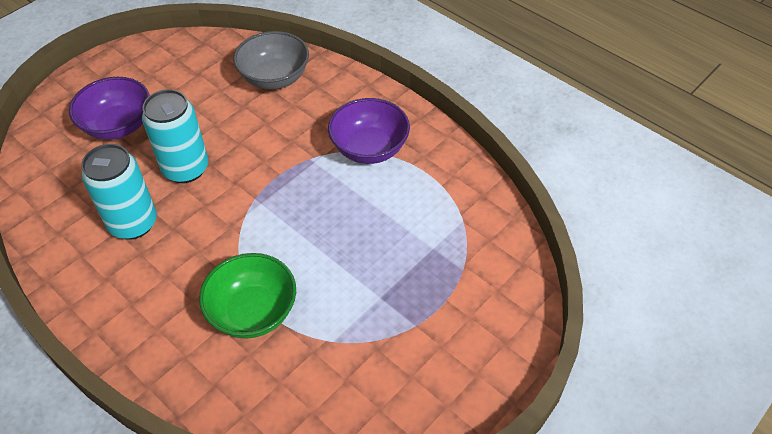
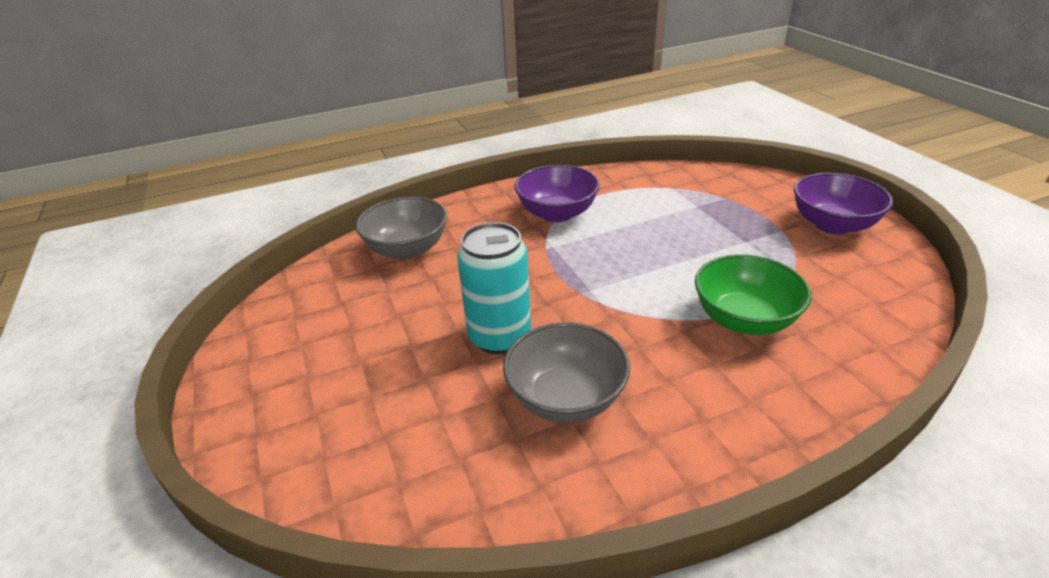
camera: 65 degrees left, 15 degrees down
(118, 126) = (372, 388): purple bowl -> purple bowl (832, 225)
(133, 223) = (566, 398): turquoise can -> grey bowl

